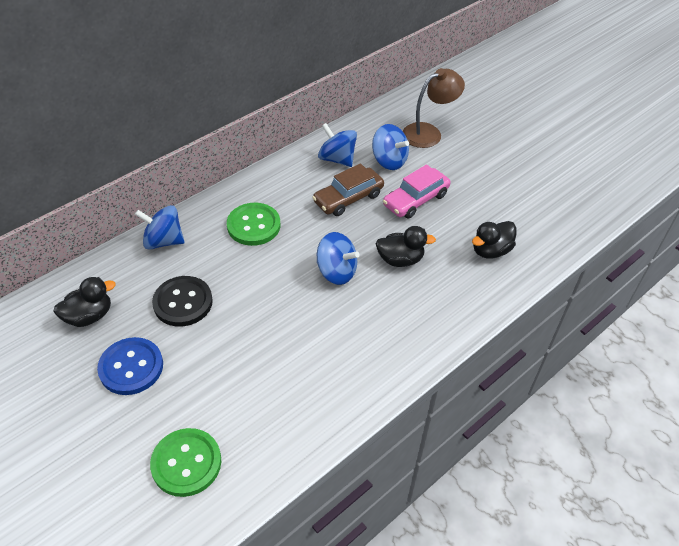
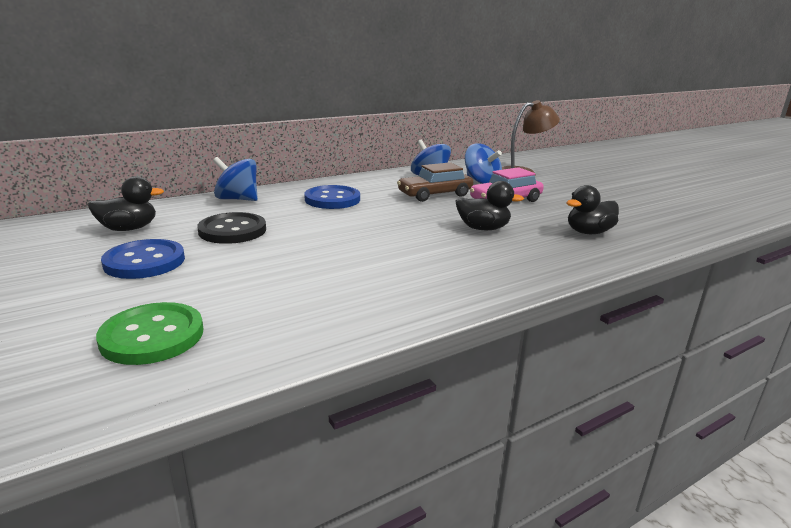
camera: 10 degrees right, 25 degrees down
(253, 225) = (332, 199): green button -> blue button
(336, 272) = (409, 229): blue spinning top -> none

